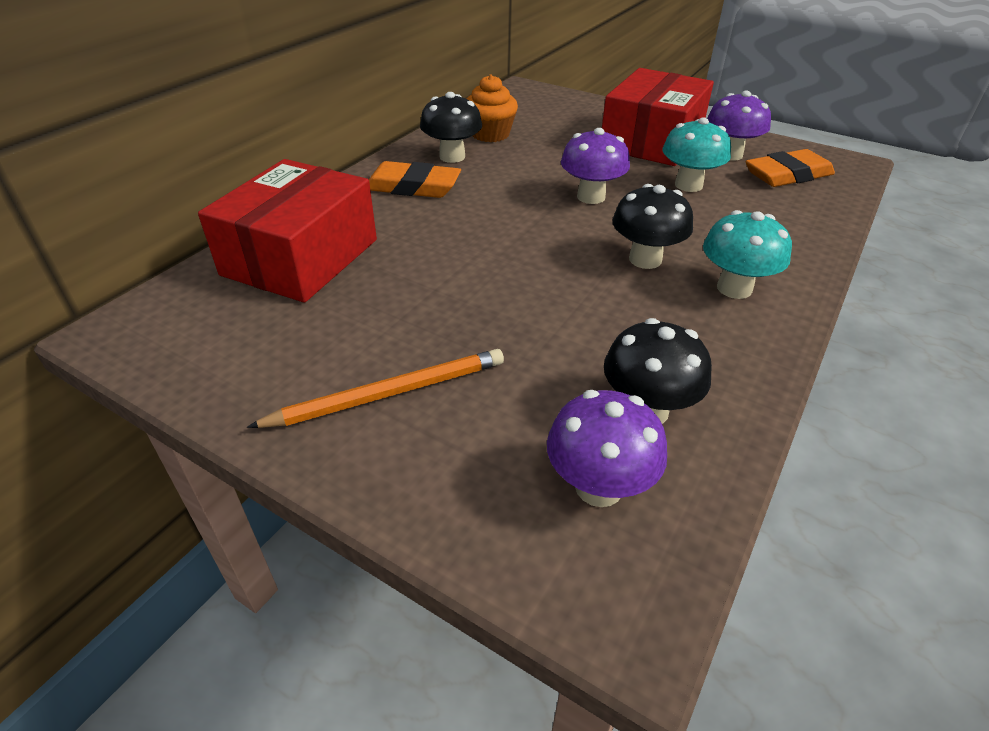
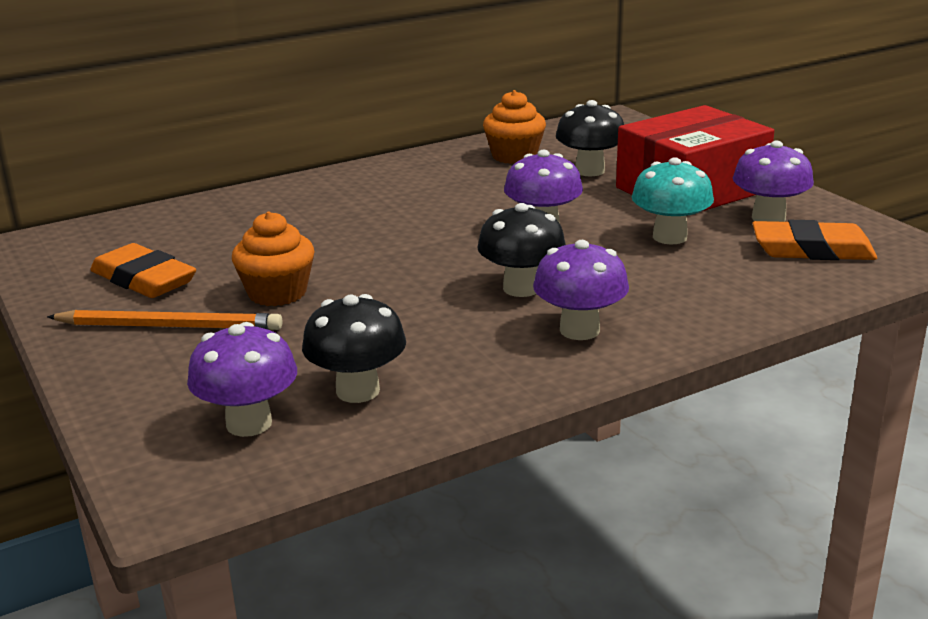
camera: 30 degrees right, 15 degrees down
(301, 257) = (214, 222): red box -> none
(412, 186) = (376, 188): orange eraser -> orange eraser (144, 279)
(451, 321) = (277, 293): none -> orange cupcake
(452, 157) = (448, 169): black mushroom -> black mushroom (589, 171)
(734, 288) = (579, 330): turquoise mushroom -> purple mushroom

